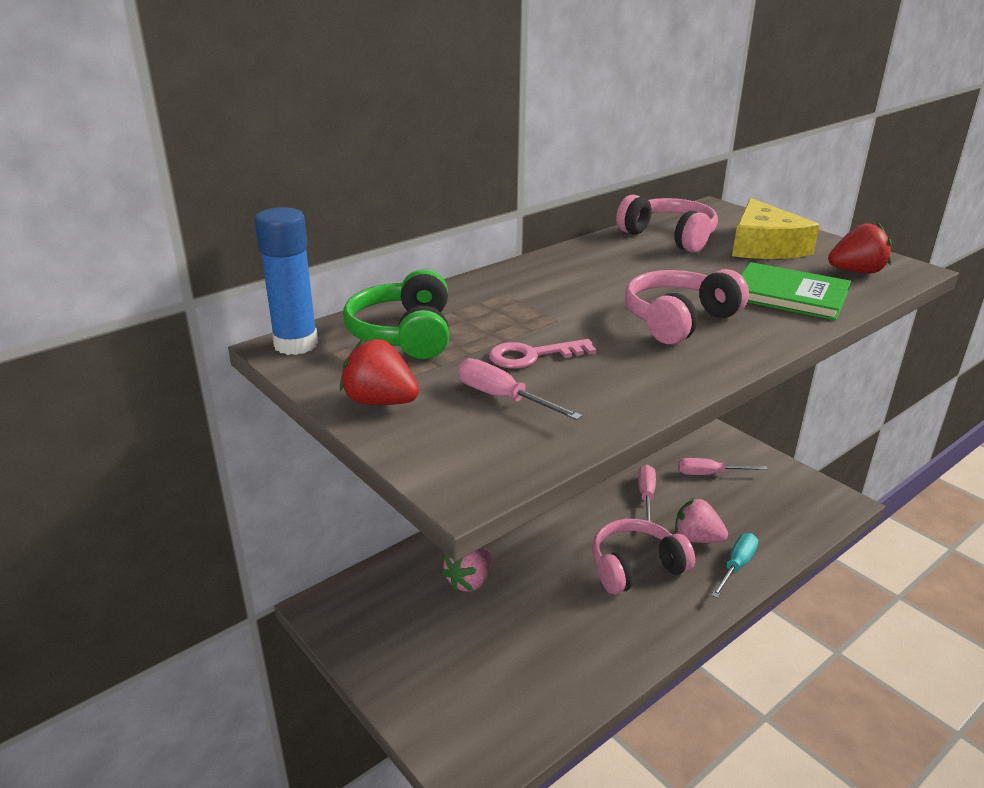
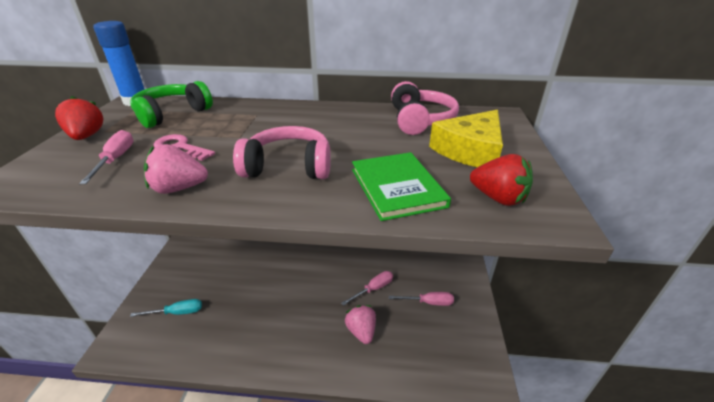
camera: 45 degrees right, 5 degrees up
(469, 581) = (238, 270): pink strawberry -> pink strawberry (179, 188)
(636, 567) = (308, 321): pink headphones -> none
(710, 474) = (428, 302): pink screwdriver -> pink screwdriver turned 135 degrees clockwise
(736, 566) = (356, 364): turquoise screwdriver -> turquoise screwdriver (177, 312)

